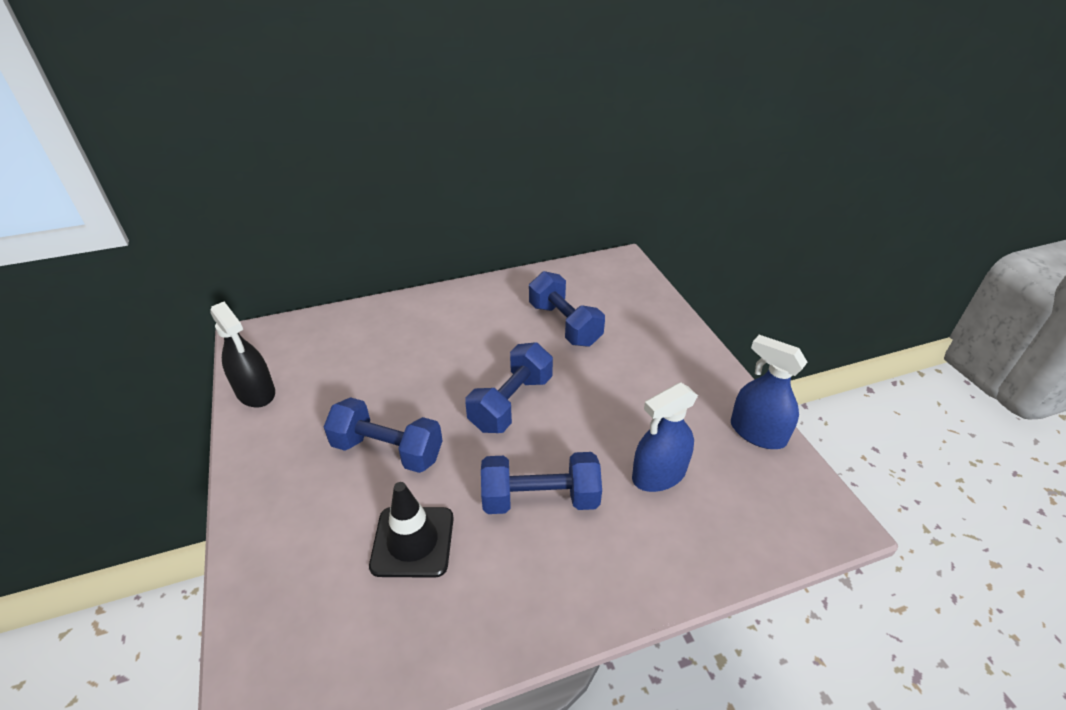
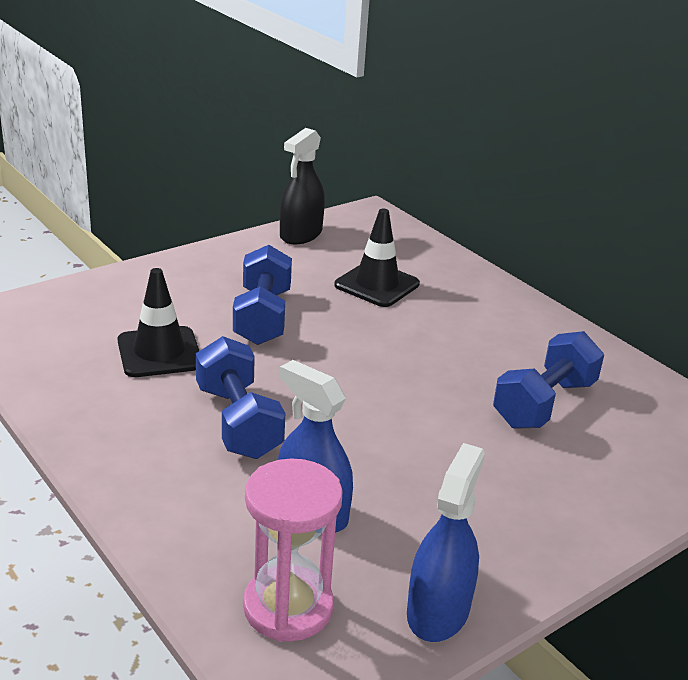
camera: 70 degrees right, 10 degrees down
(374, 364) = (377, 285): none -> black traffic cone
(511, 403) = (371, 382): blue dumbbell -> none
(755, 510) = (288, 607): none -> pink hourglass

